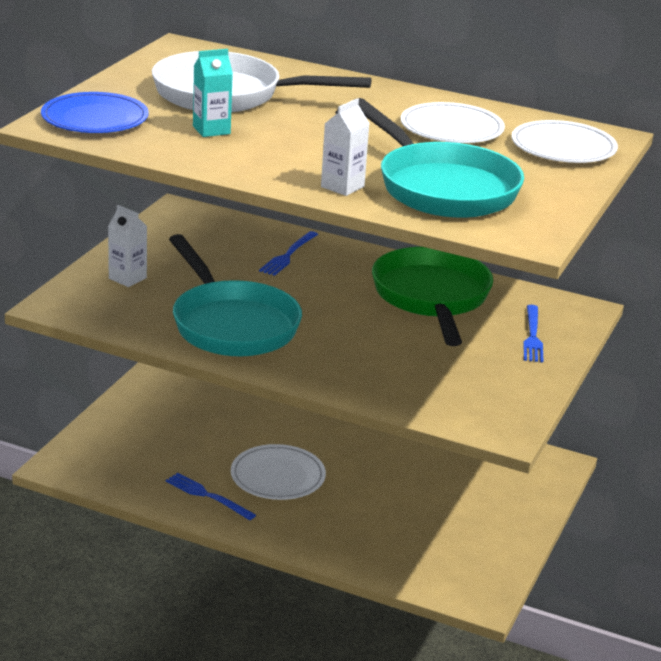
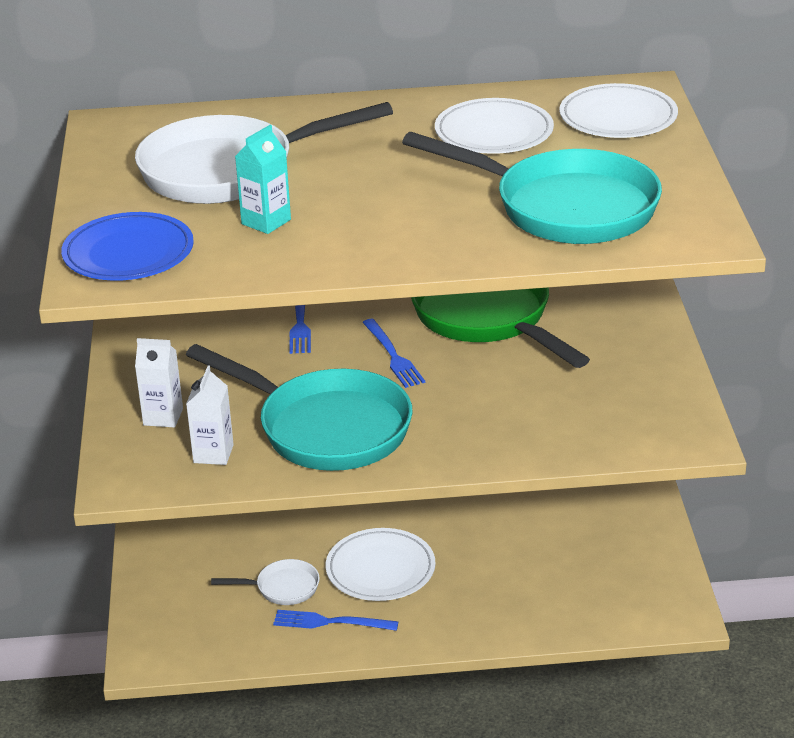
camera: 25 degrees left, 5 degrees up
(195, 460) = (282, 588): none -> white pan
(342, 187) = (474, 243): white carton -> white carton (213, 454)
(532, 336) = (619, 323): blue fork -> blue fork (393, 356)

